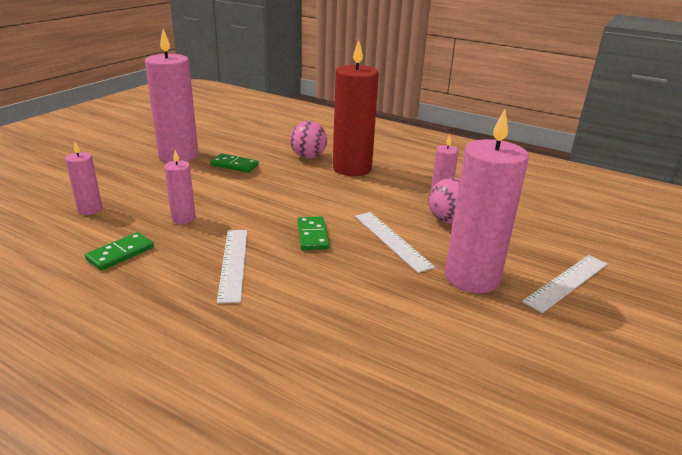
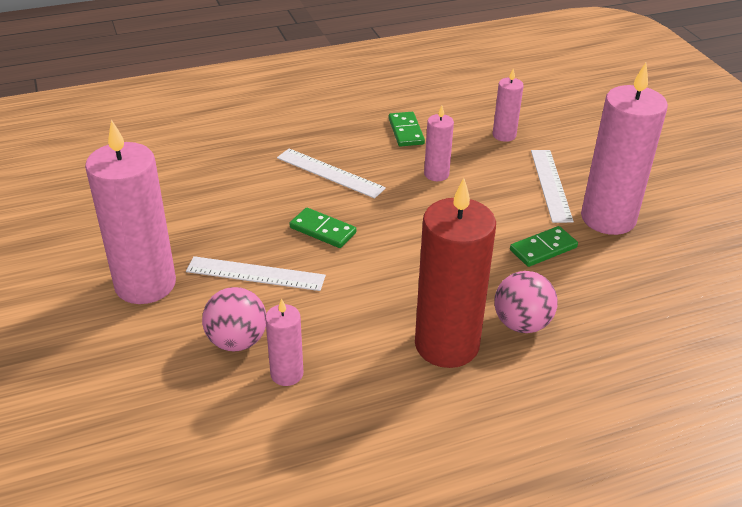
camera: 130 degrees right, 10 degrees up
(567, 282) = (55, 340): white ruler -> white ruler (550, 185)

